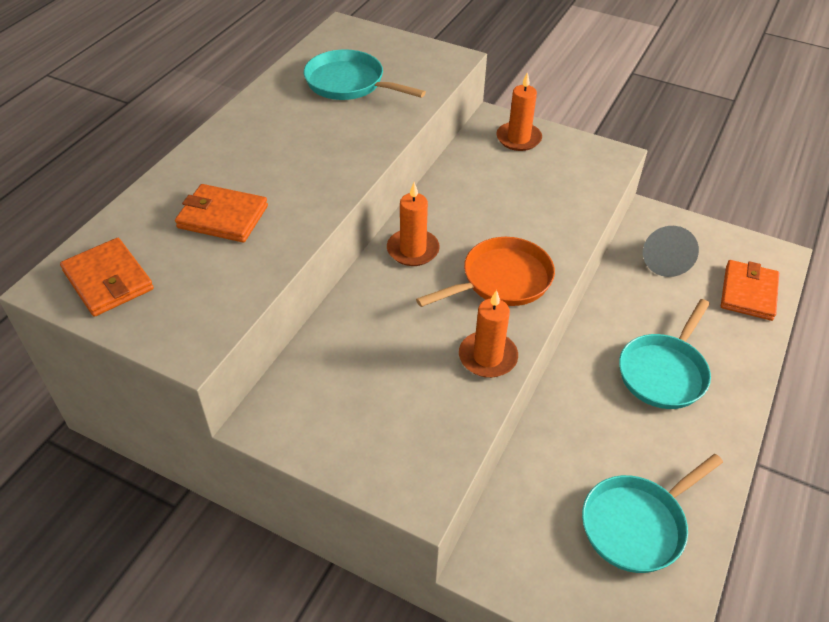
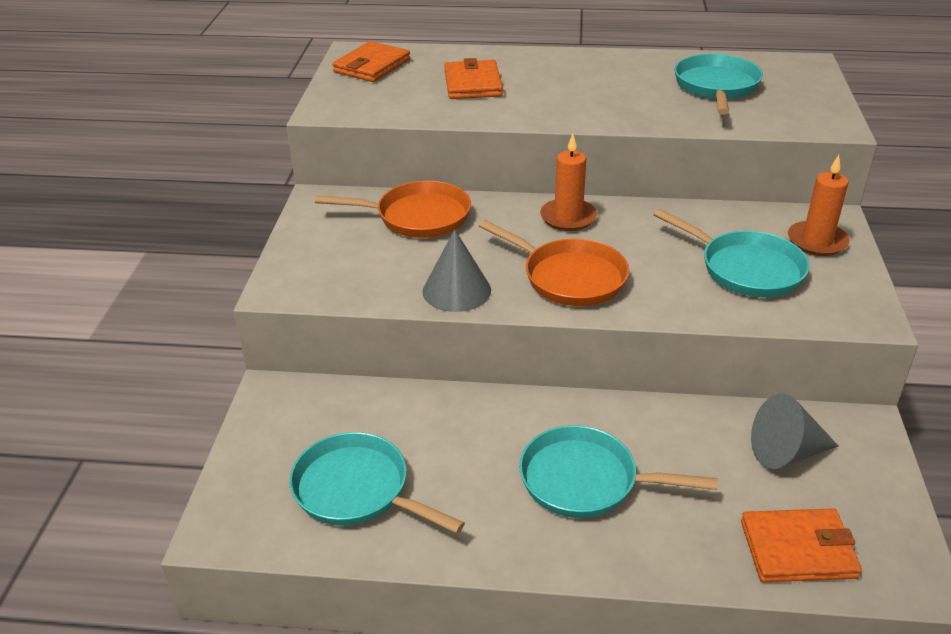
camera: 70 degrees right, 10 degrees down
(350, 350) = (417, 217): none -> orange pan
(487, 357) = (456, 290): orange candle -> grey cone
(535, 184) = (745, 268): none -> turquoise pan

